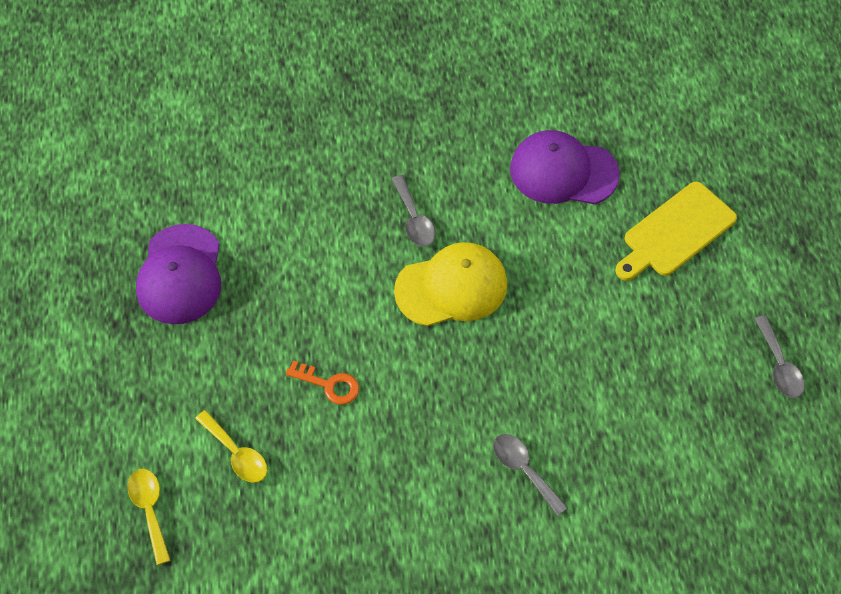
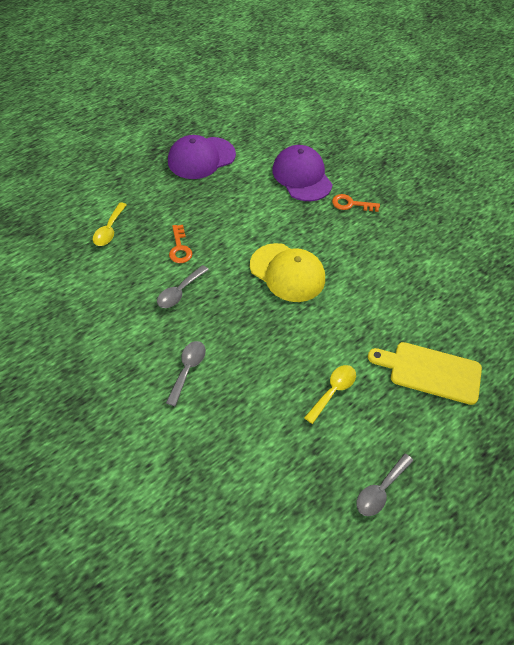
camera: 55 degrees right, 5 degrees down
(150, 510) = (53, 212): yellow spoon -> yellow spoon (333, 391)
(391, 155) = (351, 204): none -> orange key
(414, 219) = (318, 234): grey spoon -> grey spoon (179, 292)
(563, 171) = (417, 289): purple cap -> purple cap (302, 176)

